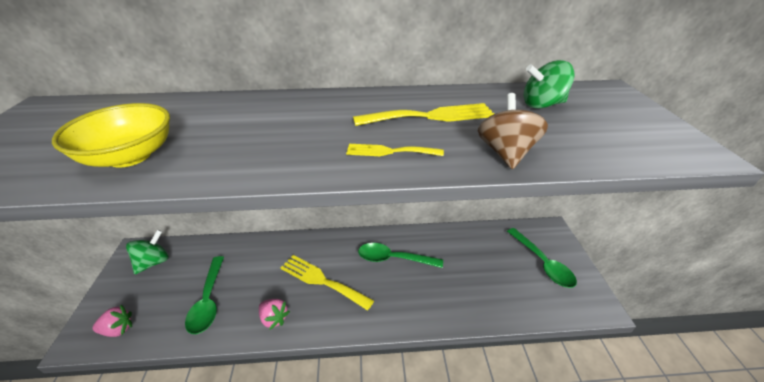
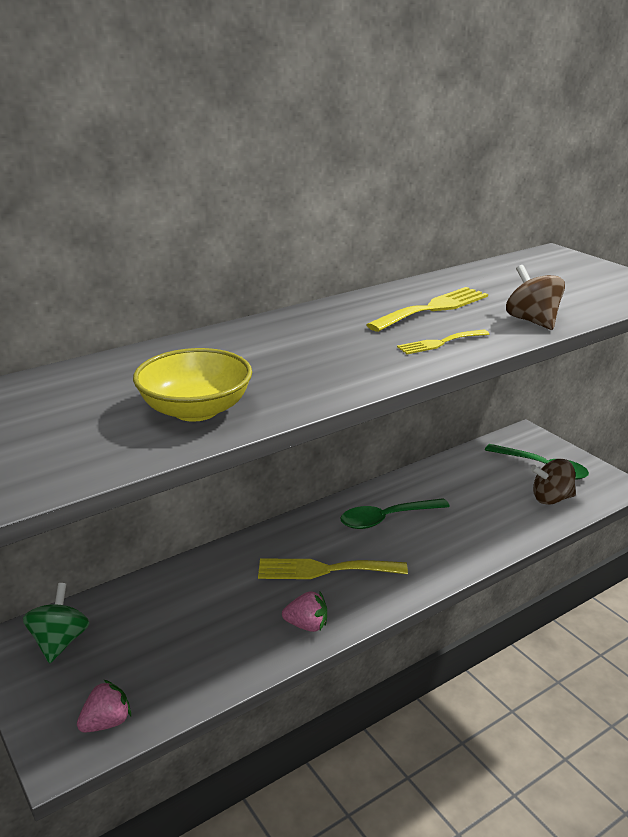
camera: 30 degrees left, 10 degrees down
(208, 301) = (199, 645): green spoon -> none
(528, 294) = (551, 498): none -> brown spinning top
(542, 105) = (514, 278): green spinning top -> none

